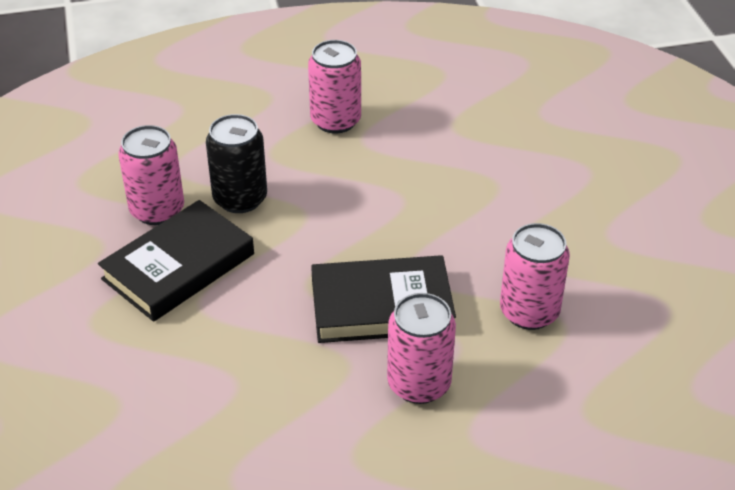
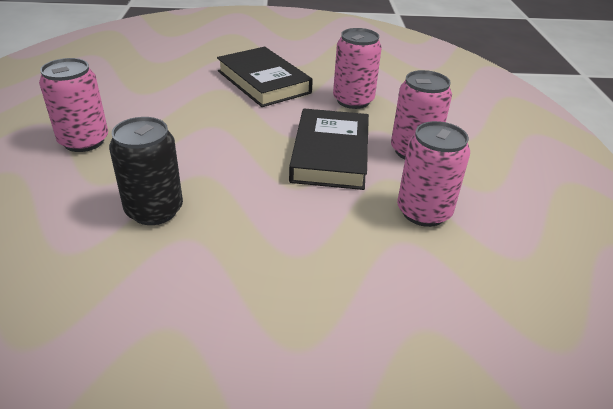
camera: 80 degrees left, 5 degrees down
(157, 210) = (132, 273): pink can -> pink can (423, 212)
(179, 266) = (235, 264): black book -> black book (263, 82)

